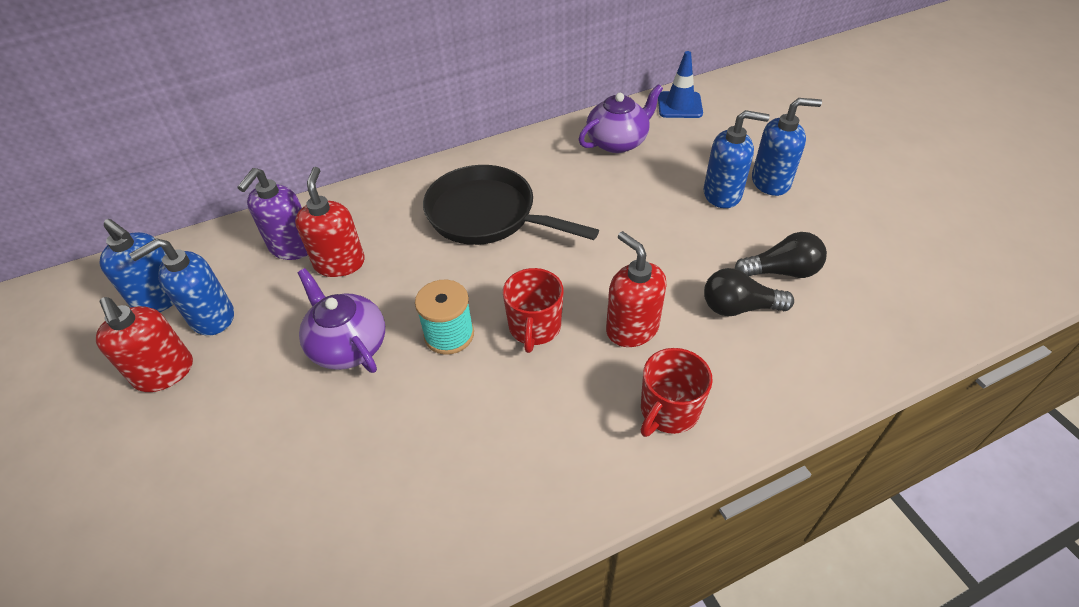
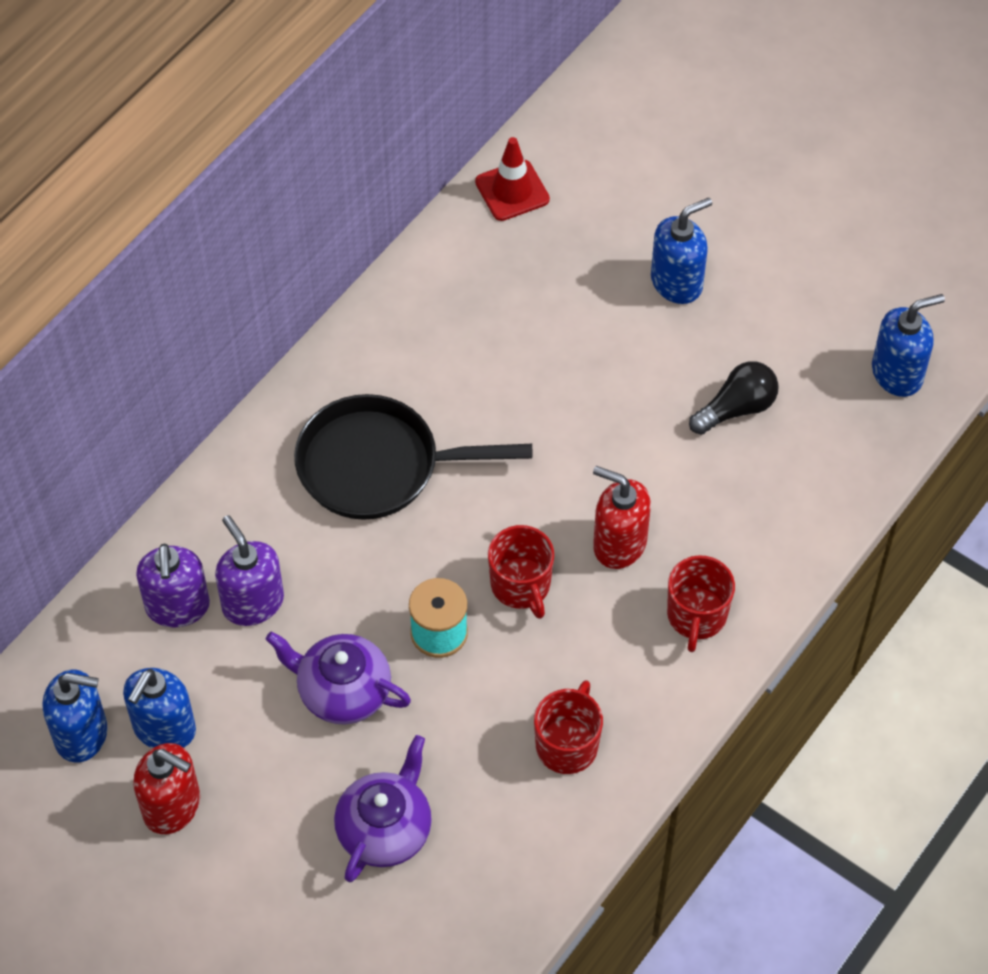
camera: 30 degrees left, 10 degrees up
(340, 263) = (252, 602): red soap dispenser -> purple soap dispenser
(489, 469) = (567, 744): none -> red mug
(618, 142) = (467, 287): purple teapot -> purple teapot (385, 829)
(679, 105) = (512, 191): blue traffic cone -> red traffic cone
(722, 194) = (631, 323): blue soap dispenser -> blue soap dispenser (897, 373)
(739, 307) = (712, 472): black light bulb -> none

